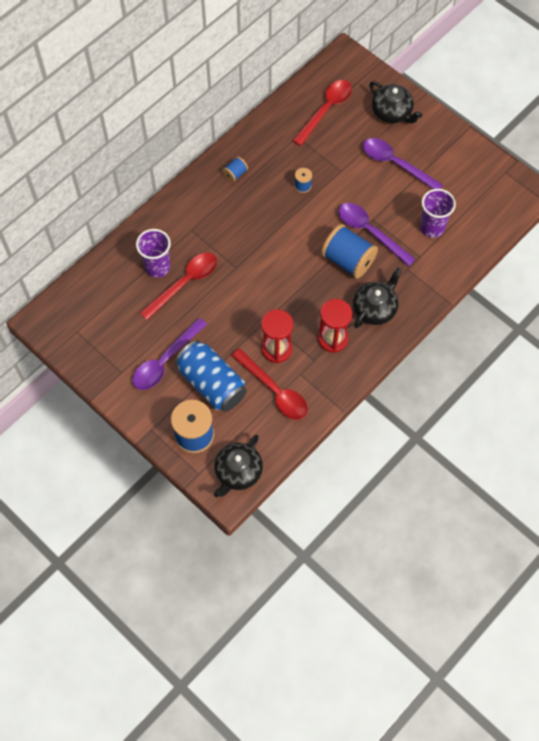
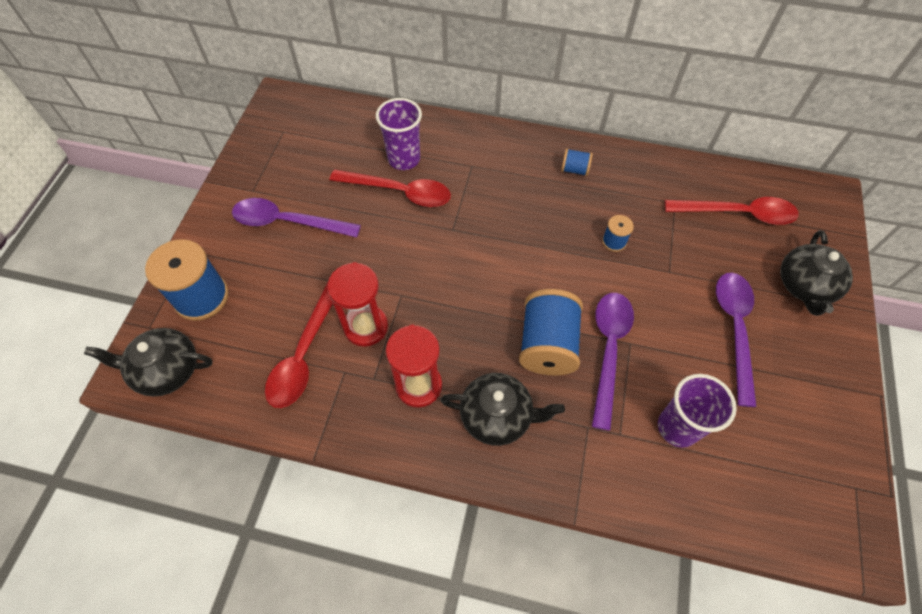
camera: 60 degrees right, 5 degrees down
(212, 383) = (280, 281): blue can -> none

